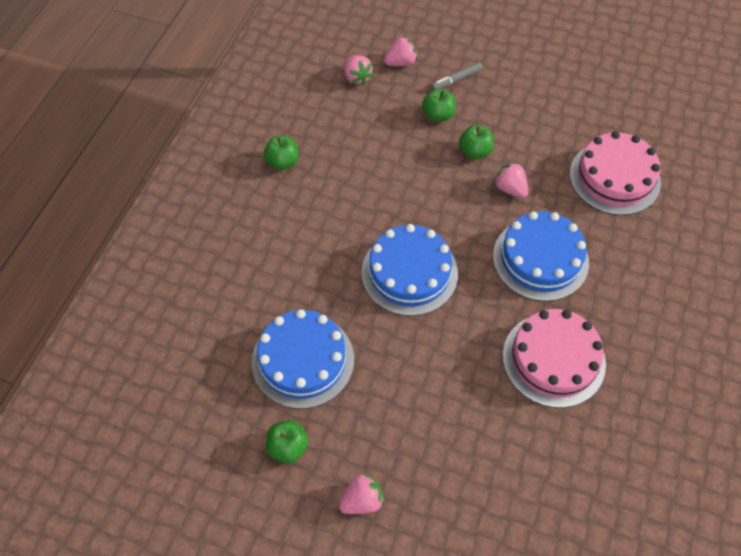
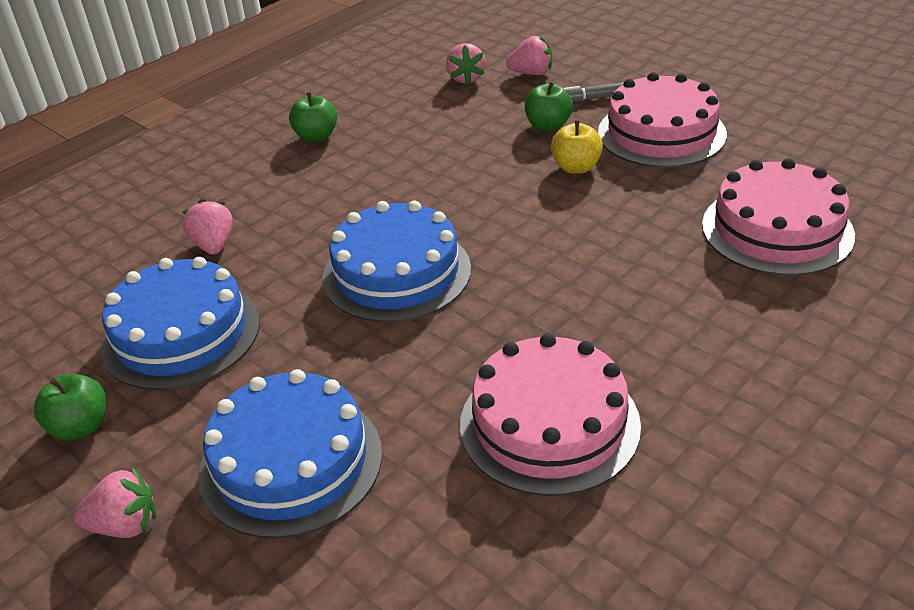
camera: 25 degrees right, 20 degrees down
(475, 151) = (576, 167): green apple -> yellow apple
(510, 189) = (603, 213): pink strawberry -> pink strawberry (214, 245)
(514, 106) = (661, 133): none -> pink cake
(540, 259) = (602, 297): blue cake -> blue cake (291, 462)

